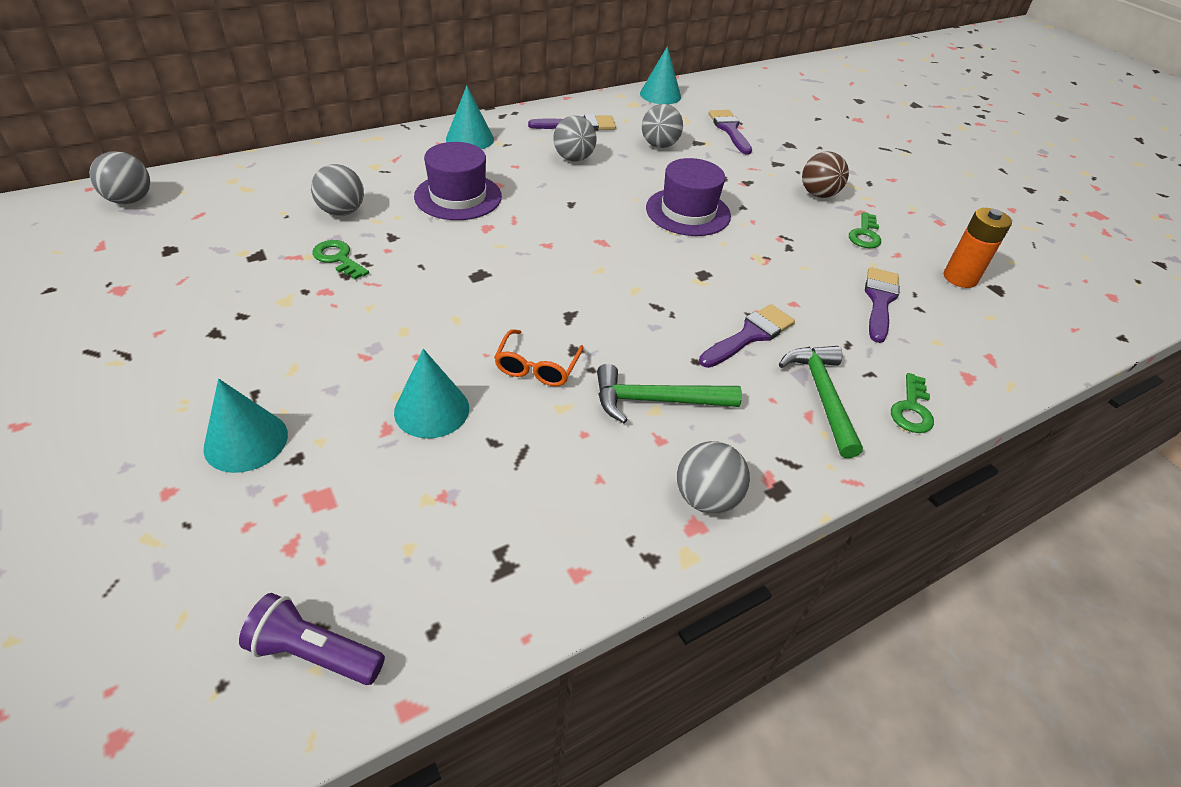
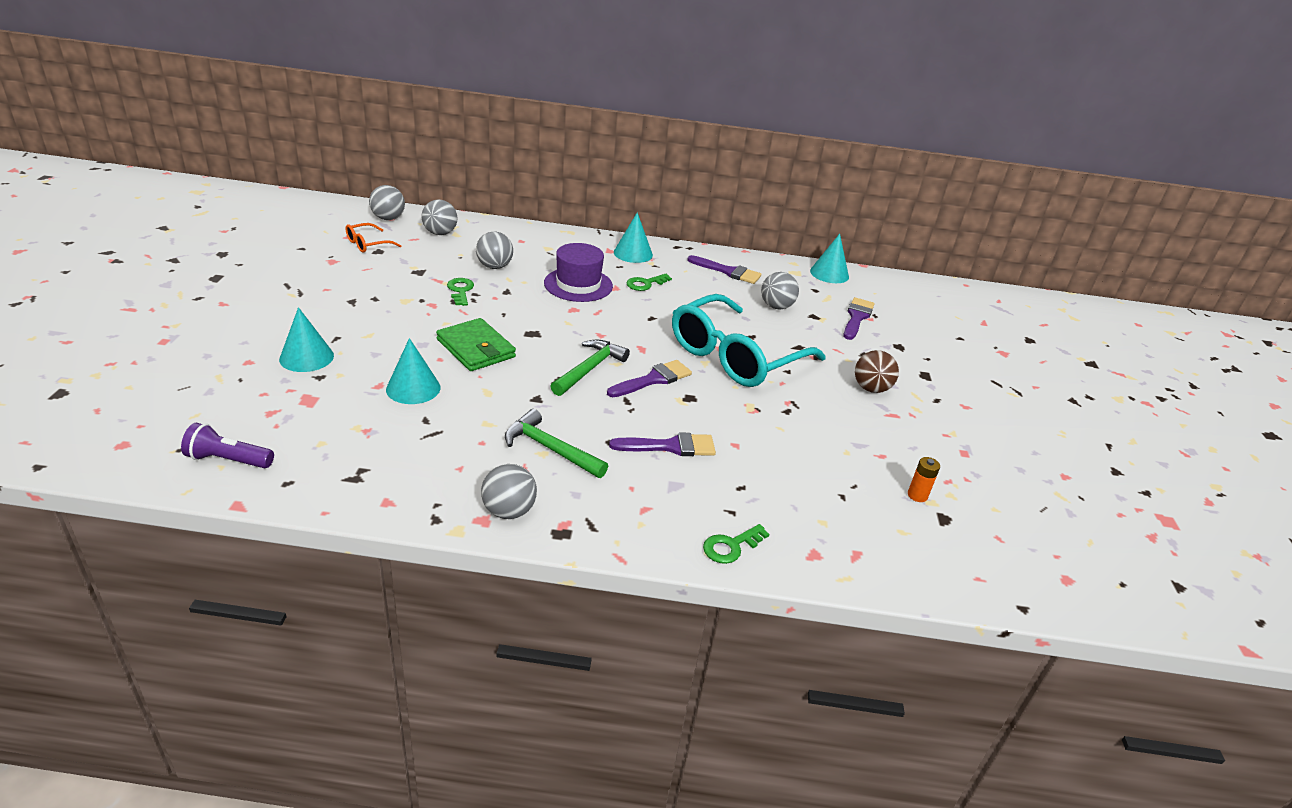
camera: 35 degrees right, 10 degrees down
(315, 652) = (228, 460): purple flashlight -> purple flashlight turned 45 degrees counterclockwise
(441, 322) = (476, 348): none -> green wallet
(537, 367) = (501, 396): orange glasses -> orange glasses (367, 244)
(573, 158) = (693, 291): grey ball -> grey ball (440, 233)
(688, 212) = (735, 356): purple hat -> turquoise glasses
(822, 396) = (671, 504): green hammer -> green hammer (589, 369)
(865, 234) = (871, 431): green key -> green key (645, 284)
(880, 301) = (813, 475): purple brush -> purple brush (653, 379)
(960, 278) = (917, 495): orange battery -> orange battery, size x0.60

